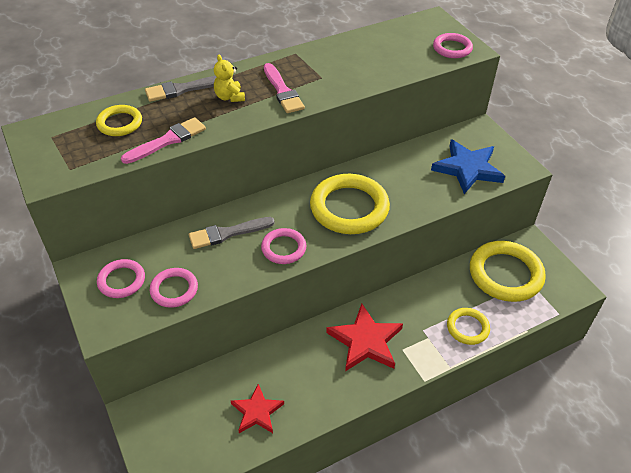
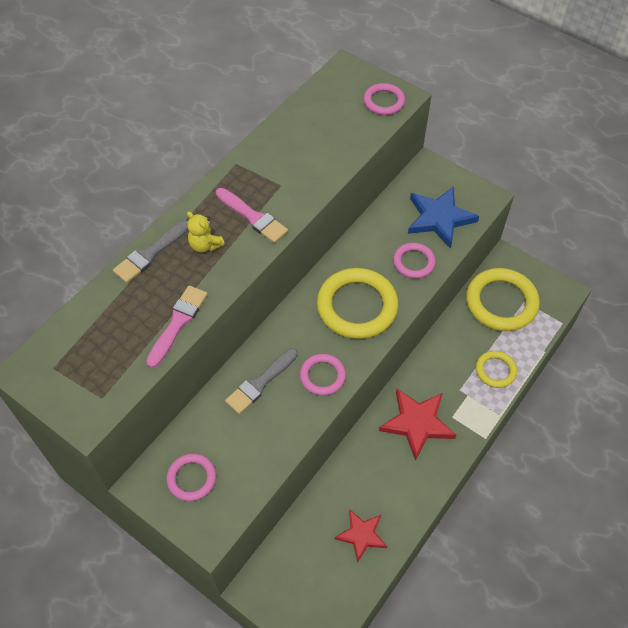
camera: 25 degrees left, 10 degrees up
(120, 123) = (114, 322): yellow ring -> none
(174, 289) = (248, 465): pink ring -> pink ring (413, 262)

